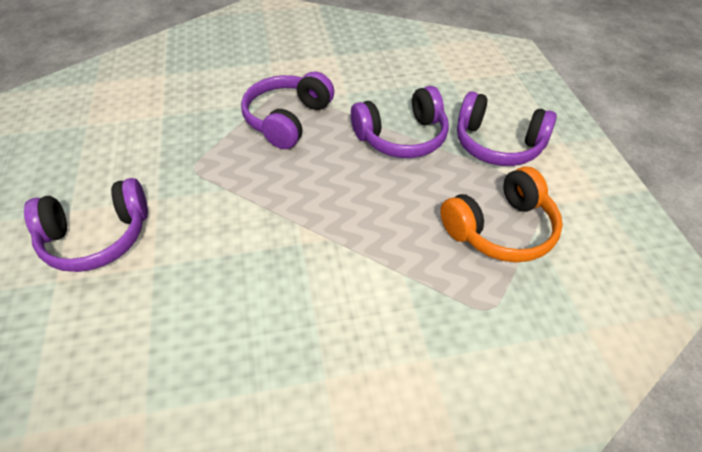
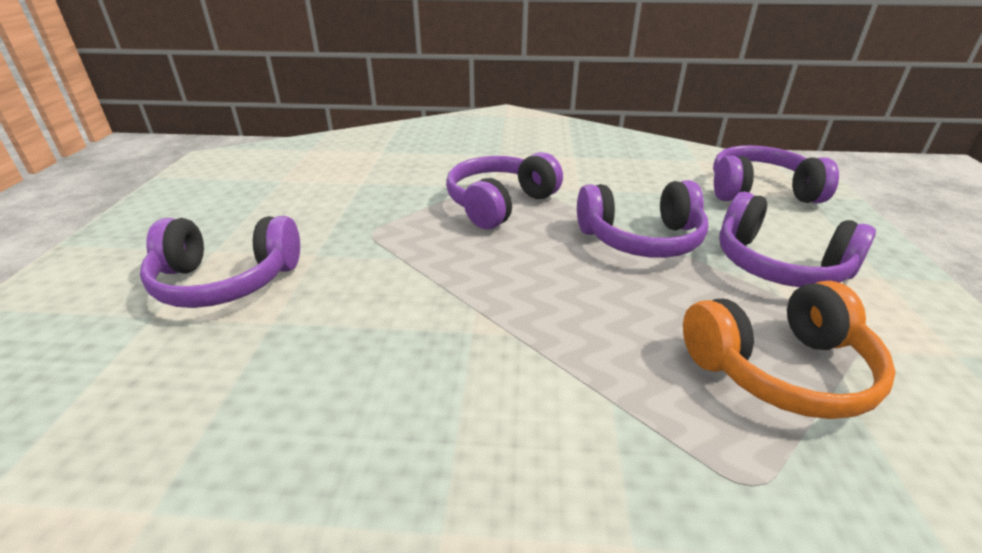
camera: 15 degrees right, 15 degrees down
(482, 73) = (760, 191): none -> purple headphones

